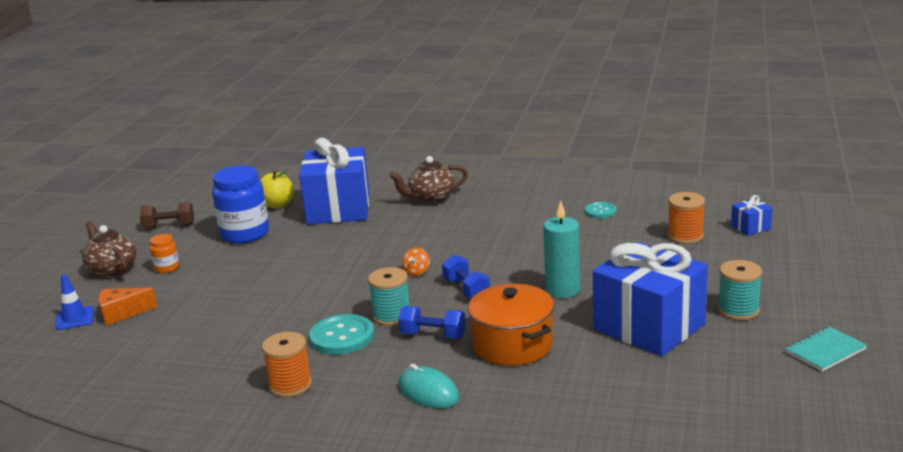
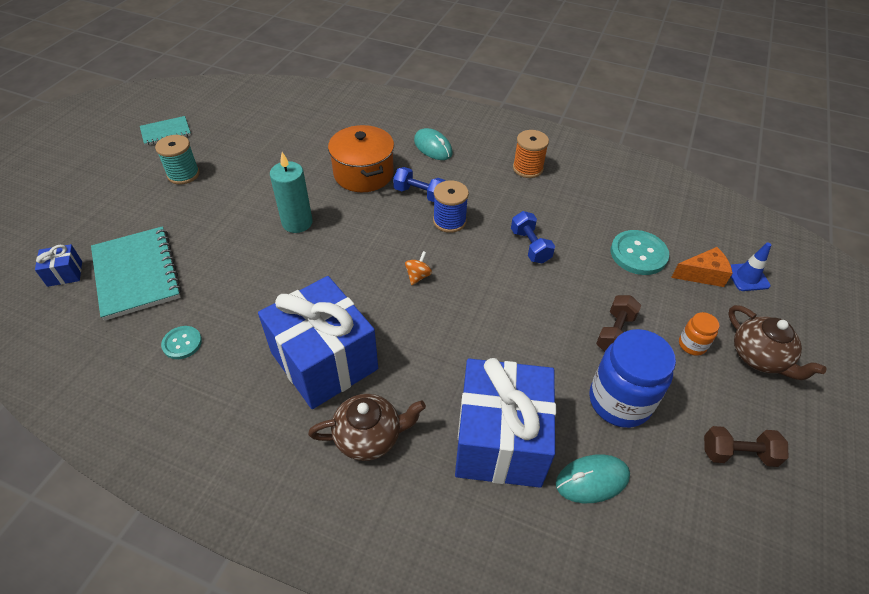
camera: 175 degrees left, 25 degrees up
(233, 265) = (615, 333): none -> brown dumbbell
(277, 205) = (592, 480): yellow apple -> turquoise mouse
(342, 337) = (492, 206): turquoise button -> turquoise button (638, 254)
(391, 316) = (449, 221): turquoise spool -> blue spool
(466, 290) = (378, 240): blue dumbbell -> blue dumbbell (530, 246)
(649, 327) = (258, 172): blue gift -> blue gift (324, 361)
(685, 236) = (136, 274): orange spool -> turquoise notebook

